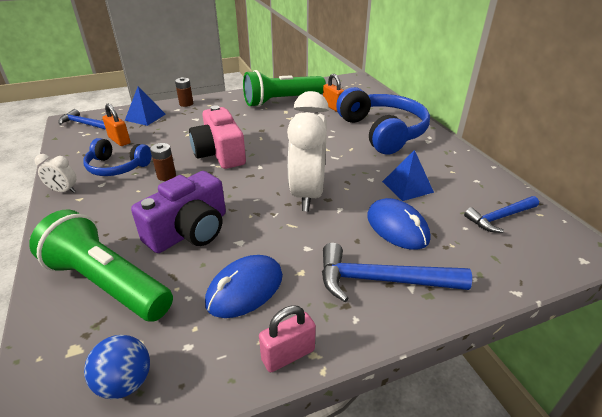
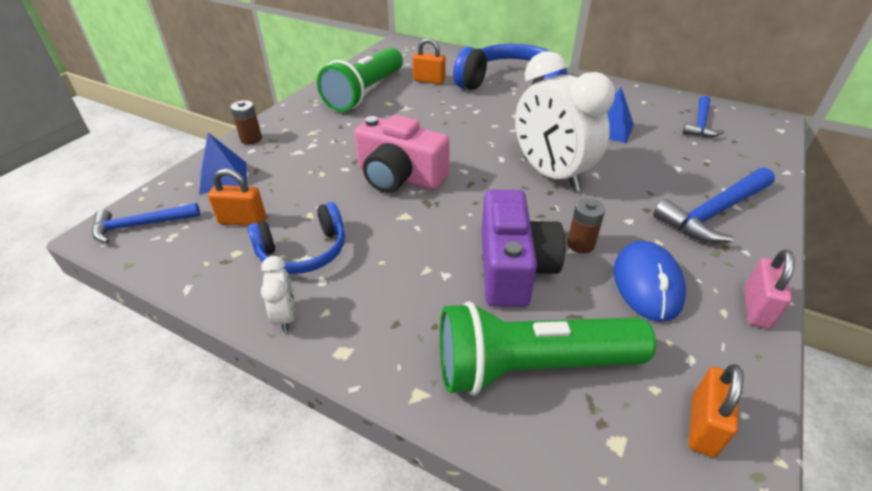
camera: 40 degrees left, 5 degrees up
(63, 191) = (285, 316): white clock -> white clock turned 75 degrees counterclockwise
(125, 382) = (703, 425): blue ball -> orange padlock
(166, 176) = (385, 229): brown battery -> brown battery (580, 244)
(397, 227) = (657, 166): blue mouse -> none

